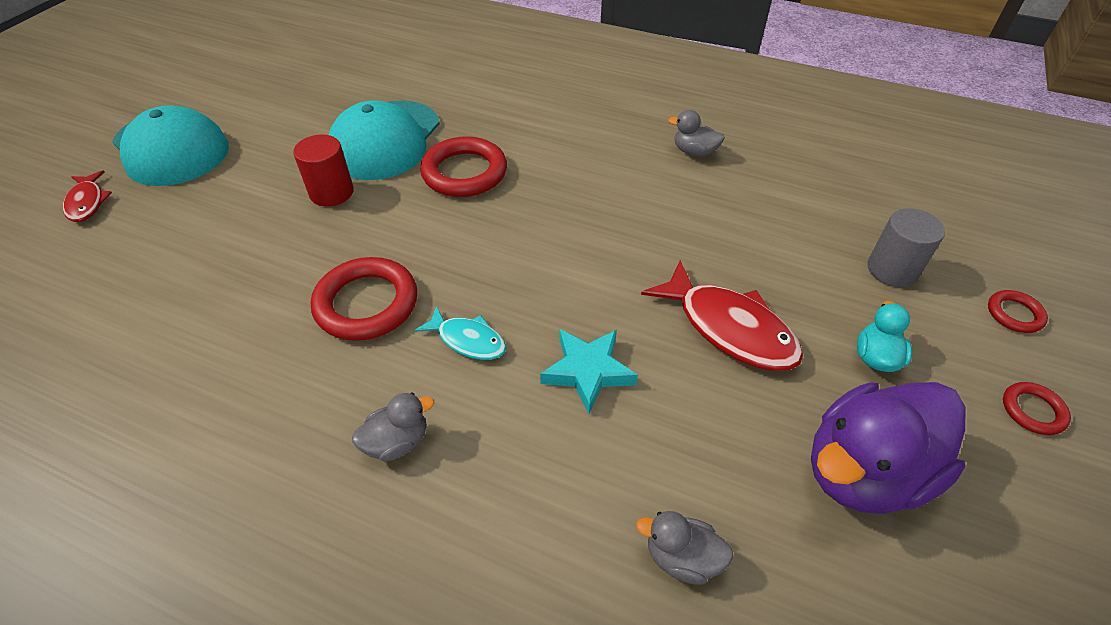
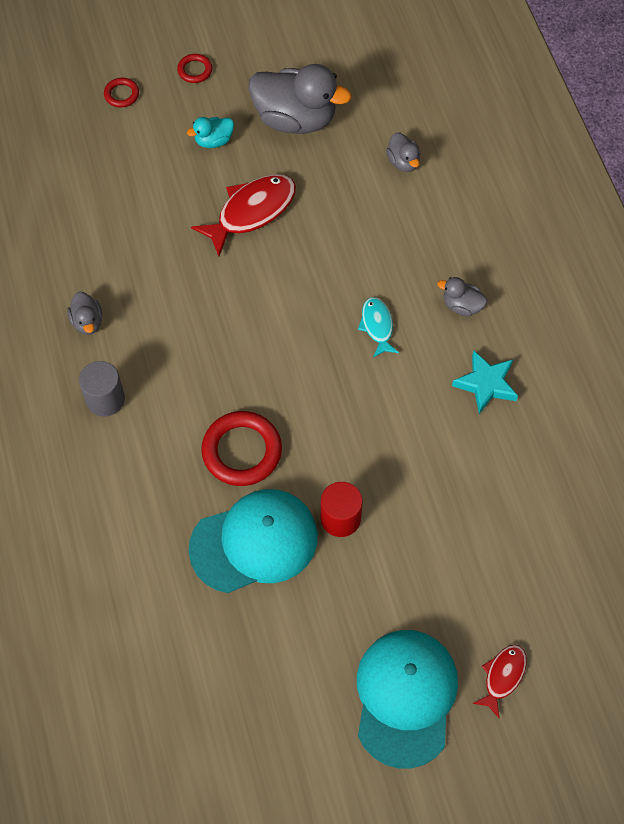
camera: 130 degrees left, 15 degrees up
(366, 303) = (403, 399): red ring -> none
(588, 371) = (343, 256): turquoise star -> turquoise star (486, 384)
(729, 328) = (251, 212): red fish -> red fish turned 45 degrees clockwise
(864, 471) = (295, 119): purple duck -> grey duck
(892, 270) = (129, 159): grey cylinder -> grey cylinder (105, 399)

